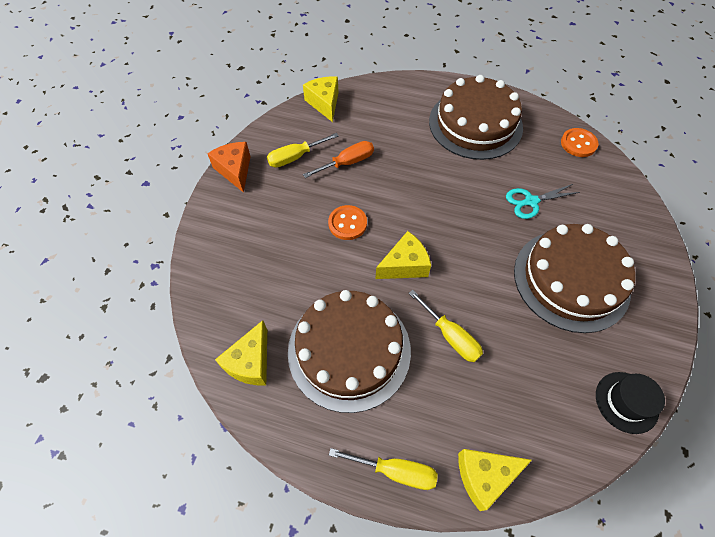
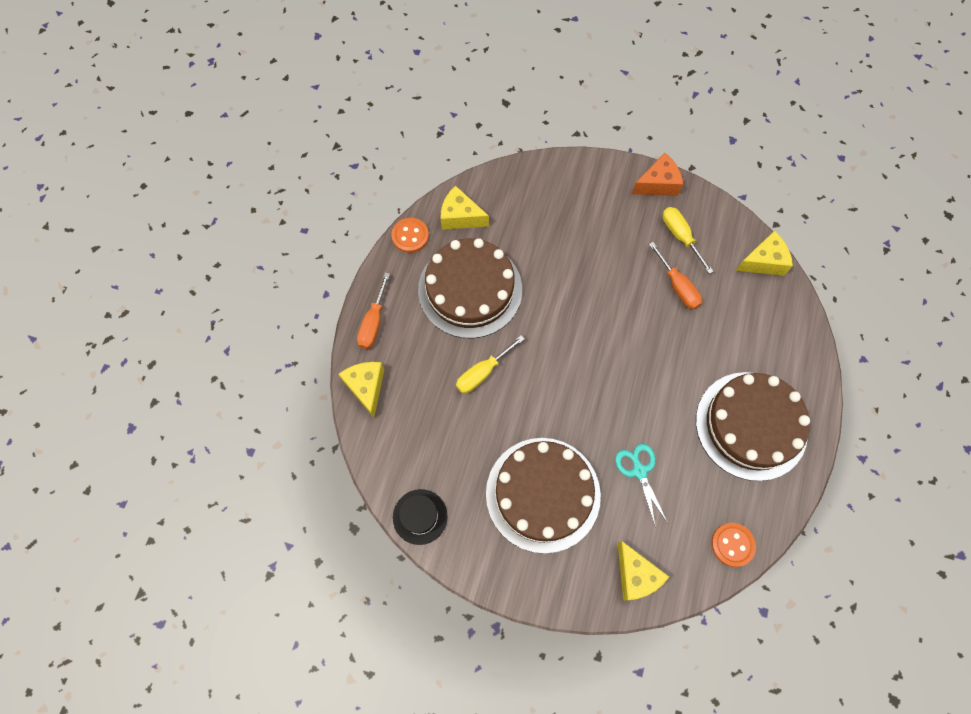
camera: 90 degrees right, 10 degrees up
(347, 223) = (599, 287): orange button -> orange button (410, 236)
(395, 471) = (373, 322): yellow screwdriver -> orange screwdriver
(404, 265) = (554, 337): yellow cheese -> yellow cheese (635, 575)

